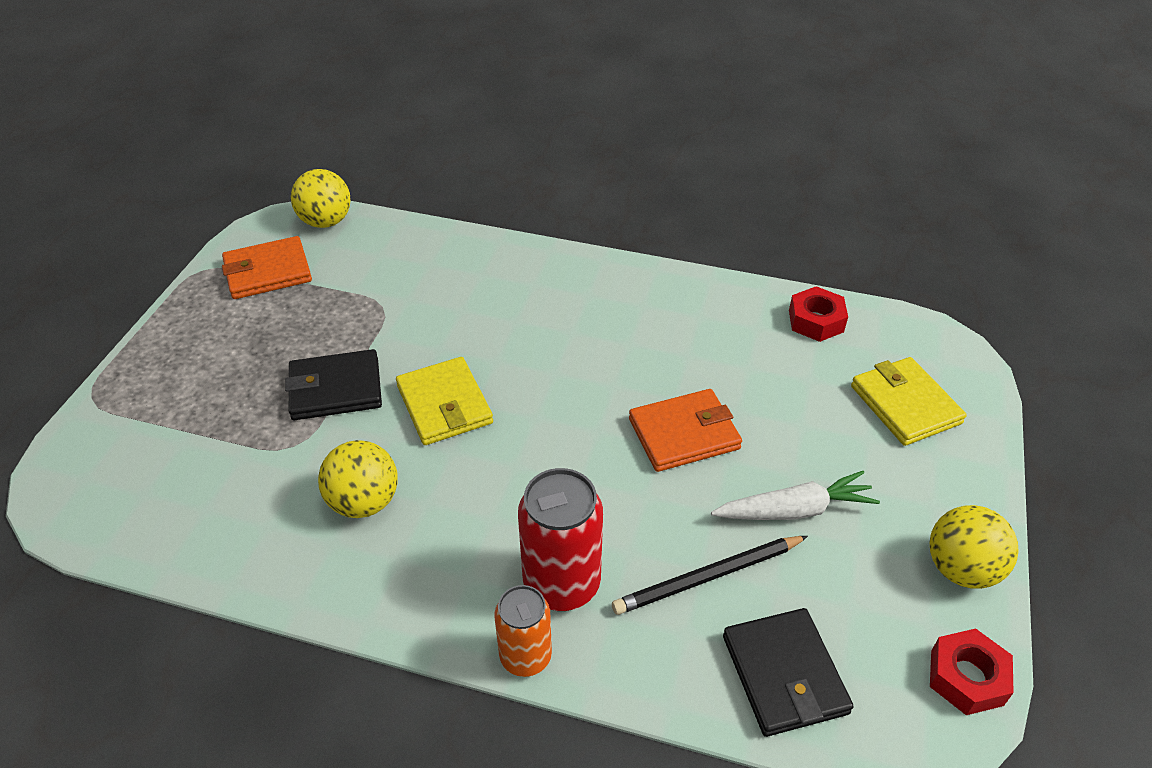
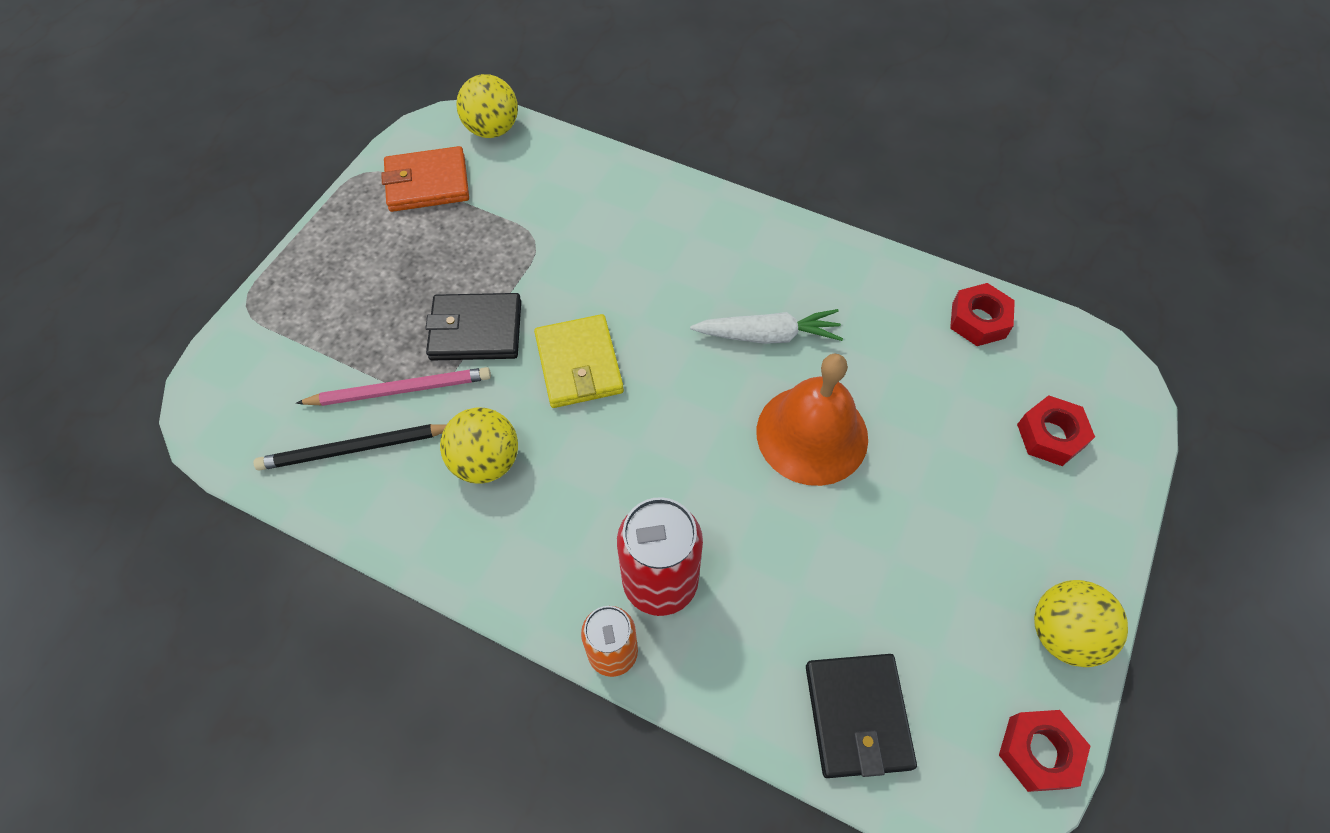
camera: 10 degrees right, 15 degrees up
(264, 451) = (399, 390): none -> pink pencil
(684, 434) = (812, 434): orange wallet -> orange bell
(709, 577) = (805, 599): black pencil -> black pencil (355, 449)
(794, 510) = (906, 539): white carrot -> white carrot (768, 335)
(905, 405) = (1050, 435): yellow wallet -> red nut

